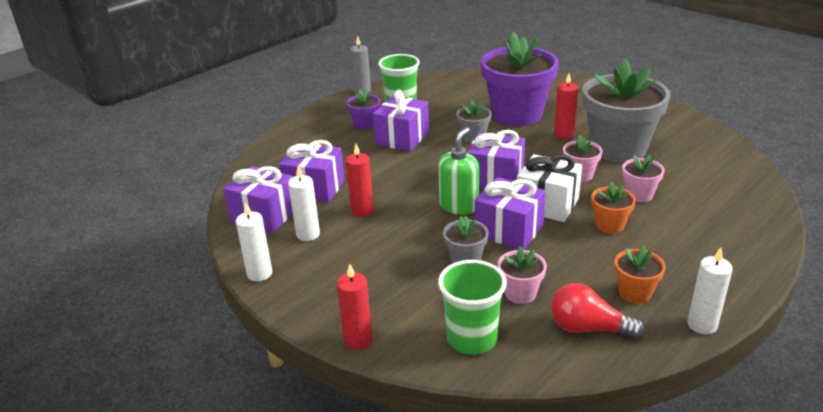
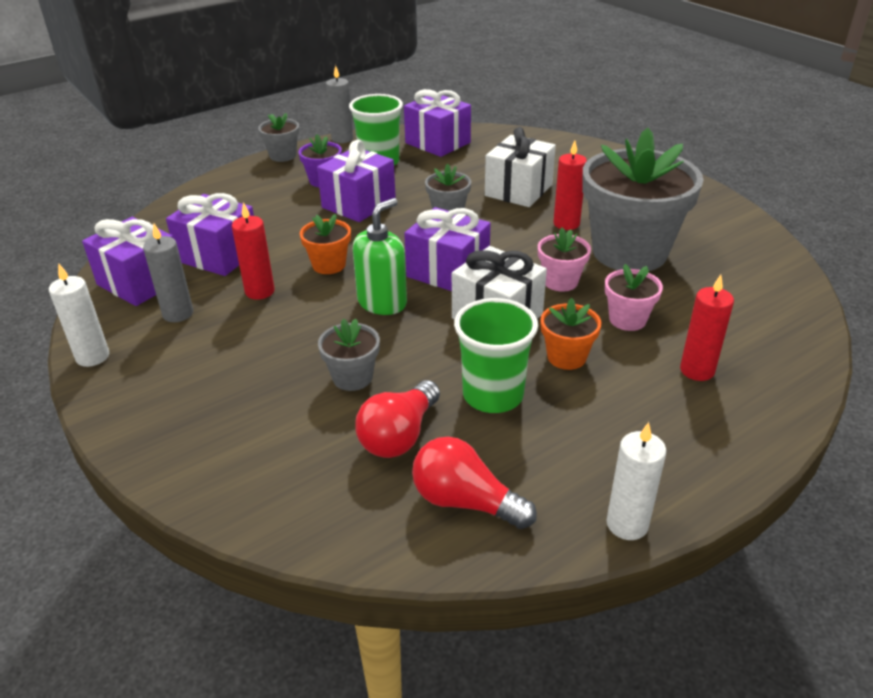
camera: 10 degrees right, 5 degrees up
(308, 234) = (178, 314): white candle -> grey candle
(322, 109) = (283, 156): none -> grey flower pot
(358, 340) = (160, 466): red candle -> red candle (697, 370)
(472, 339) = (303, 490): green cup -> green cup (493, 395)
(509, 230) = (429, 345): purple gift -> purple gift (437, 143)
(517, 114) = (518, 190): purple flower pot -> white gift
(520, 293) = (399, 435): pink flower pot -> red light bulb
(635, 293) = (554, 460): orange flower pot -> orange flower pot (329, 265)

